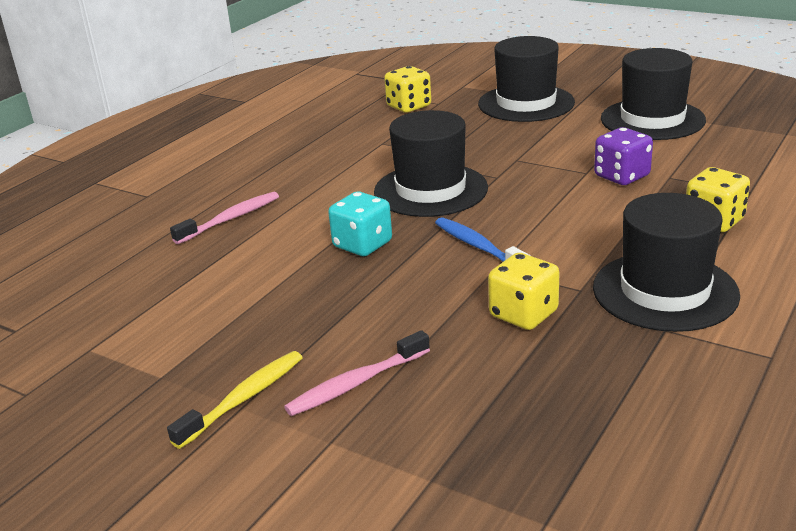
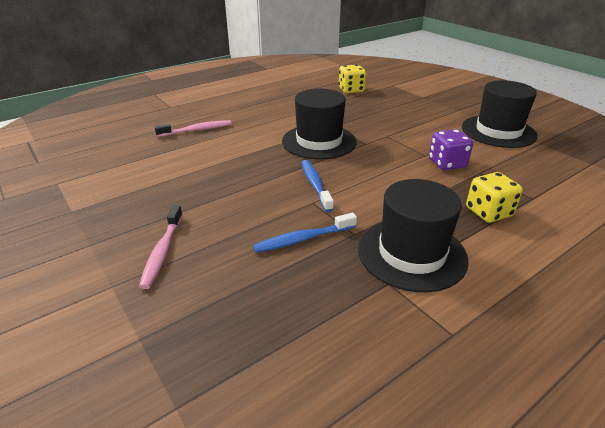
camera: 20 degrees right, 5 degrees up
(244, 398) = (96, 239): yellow toothbrush -> none
(355, 383) = (162, 252): pink toothbrush -> pink toothbrush turned 75 degrees counterclockwise
(362, 245) = (250, 164): turquoise dice -> none
(523, 314) = (303, 239): yellow dice -> blue toothbrush
(526, 103) = (422, 103): black hat -> none

